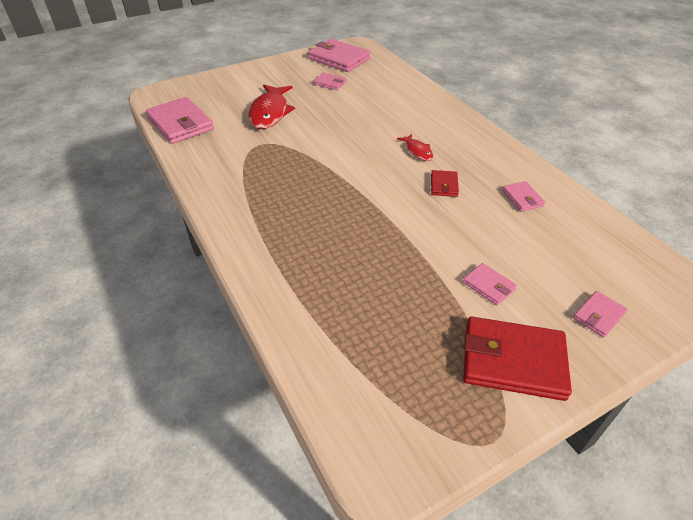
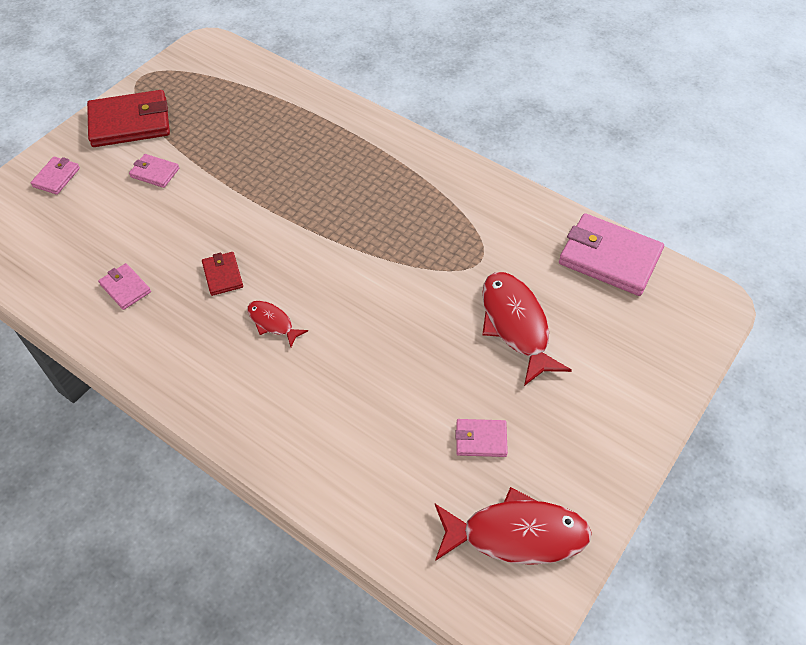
camera: 155 degrees right, 10 degrees up
(339, 59) = (517, 534): pink wallet -> red fish

